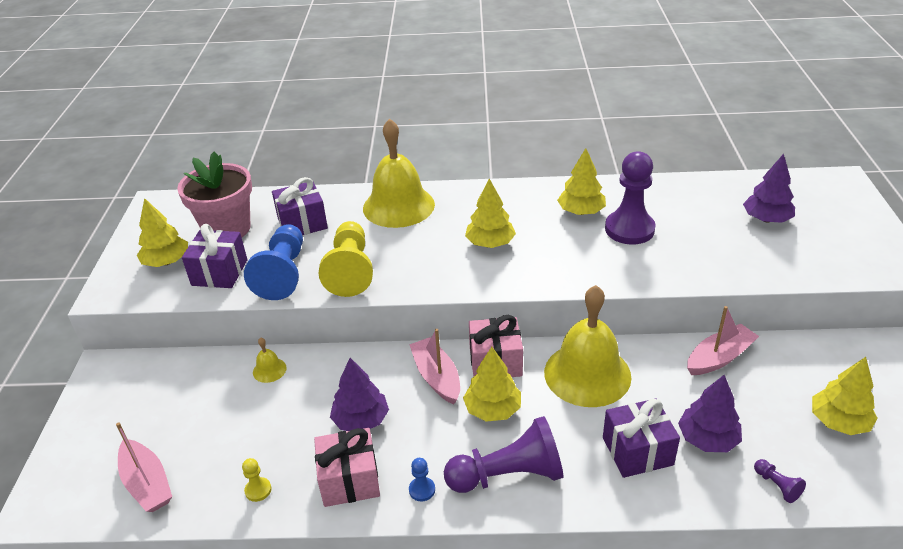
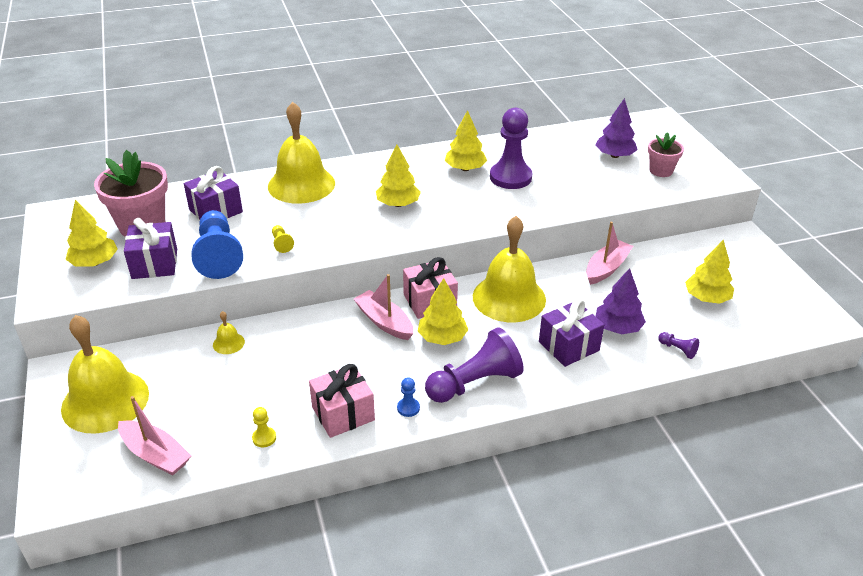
camera: 20 degrees left, 0 degrees up
(129, 410) = (105, 401): none -> yellow bell
(350, 270) = (281, 244): yellow pawn -> yellow pawn, size x0.42
(361, 420) = (332, 367): purple tree -> none
(819, 247) = (661, 171): none -> pink flower pot

